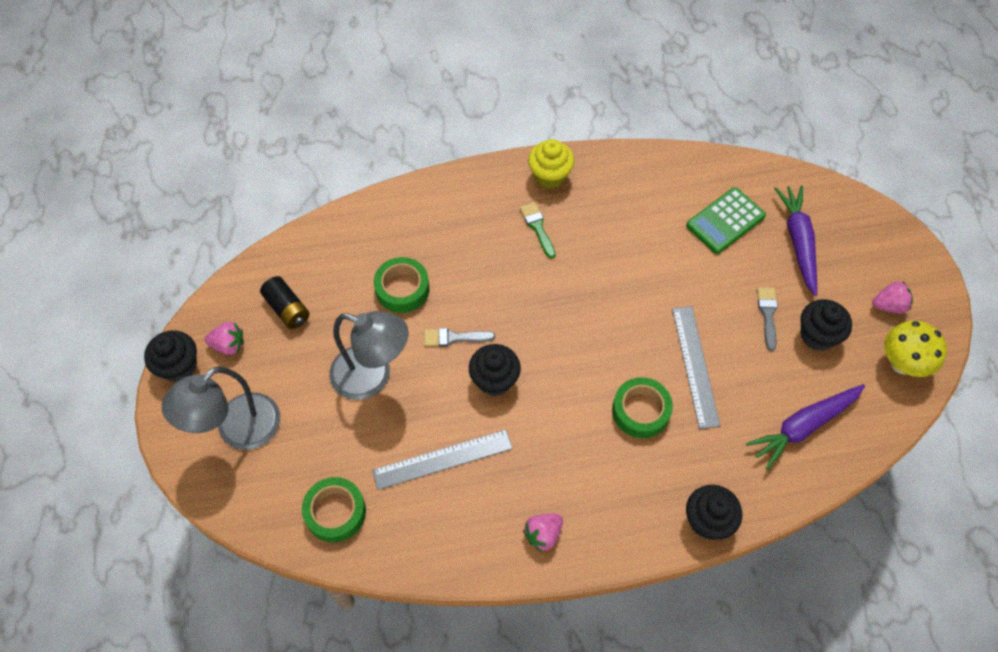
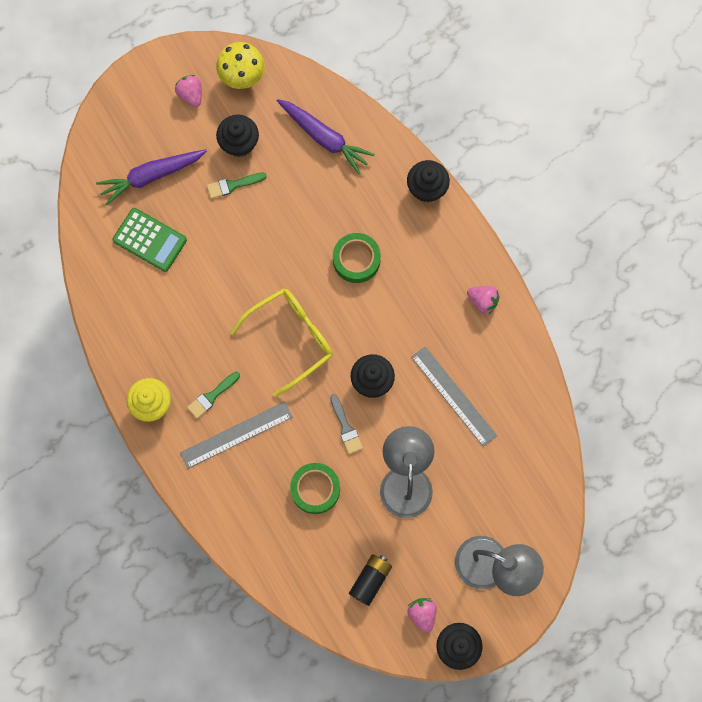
camera: 110 degrees left, 15 degrees up
(335, 512) = (526, 460): green tape -> none
(572, 317) = (291, 338): none -> yellow glasses
(695, 366) = (301, 229): grey ruler -> grey ruler (236, 435)
(767, 314) = (233, 185): grey brush -> green brush

